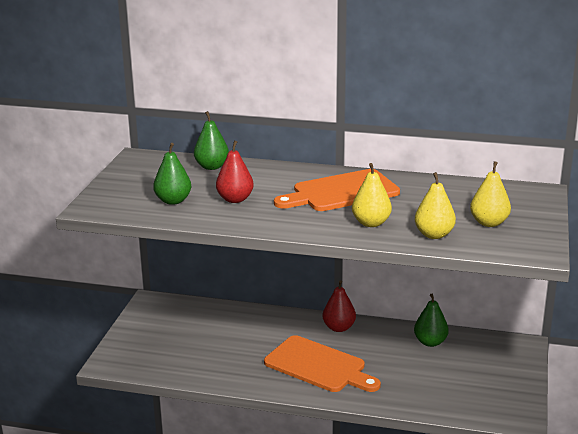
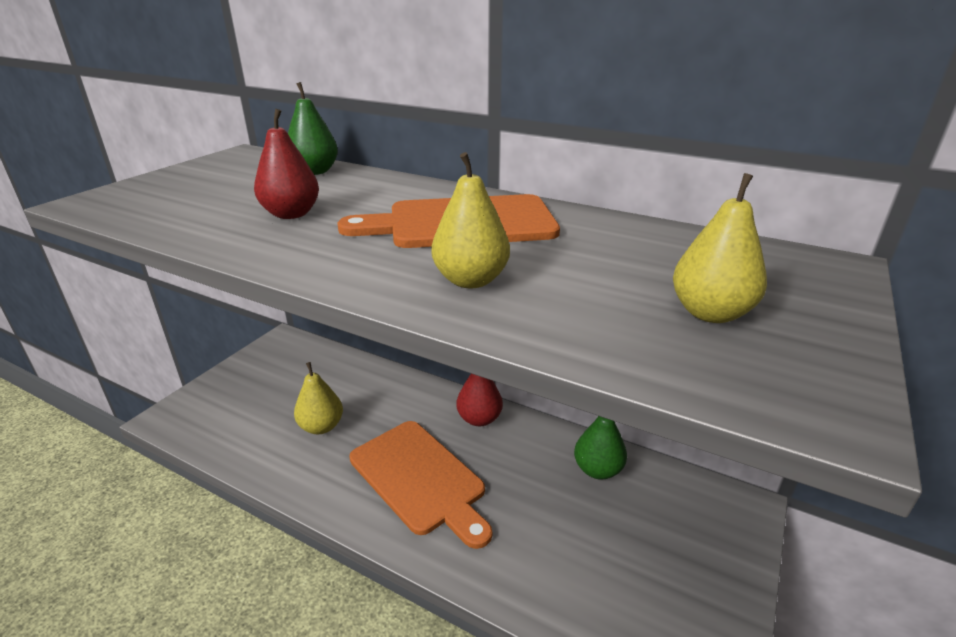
camera: 15 degrees right, 5 degrees up
(173, 201) = (204, 206): green pear -> none
(434, 235) = (580, 322): yellow pear -> yellow pear (321, 426)

